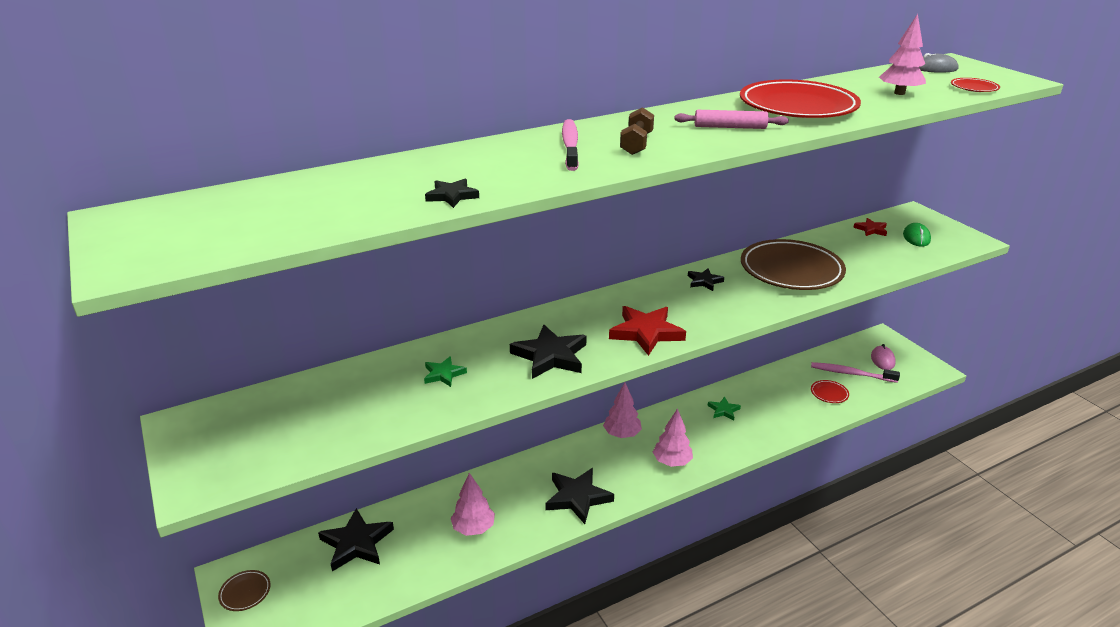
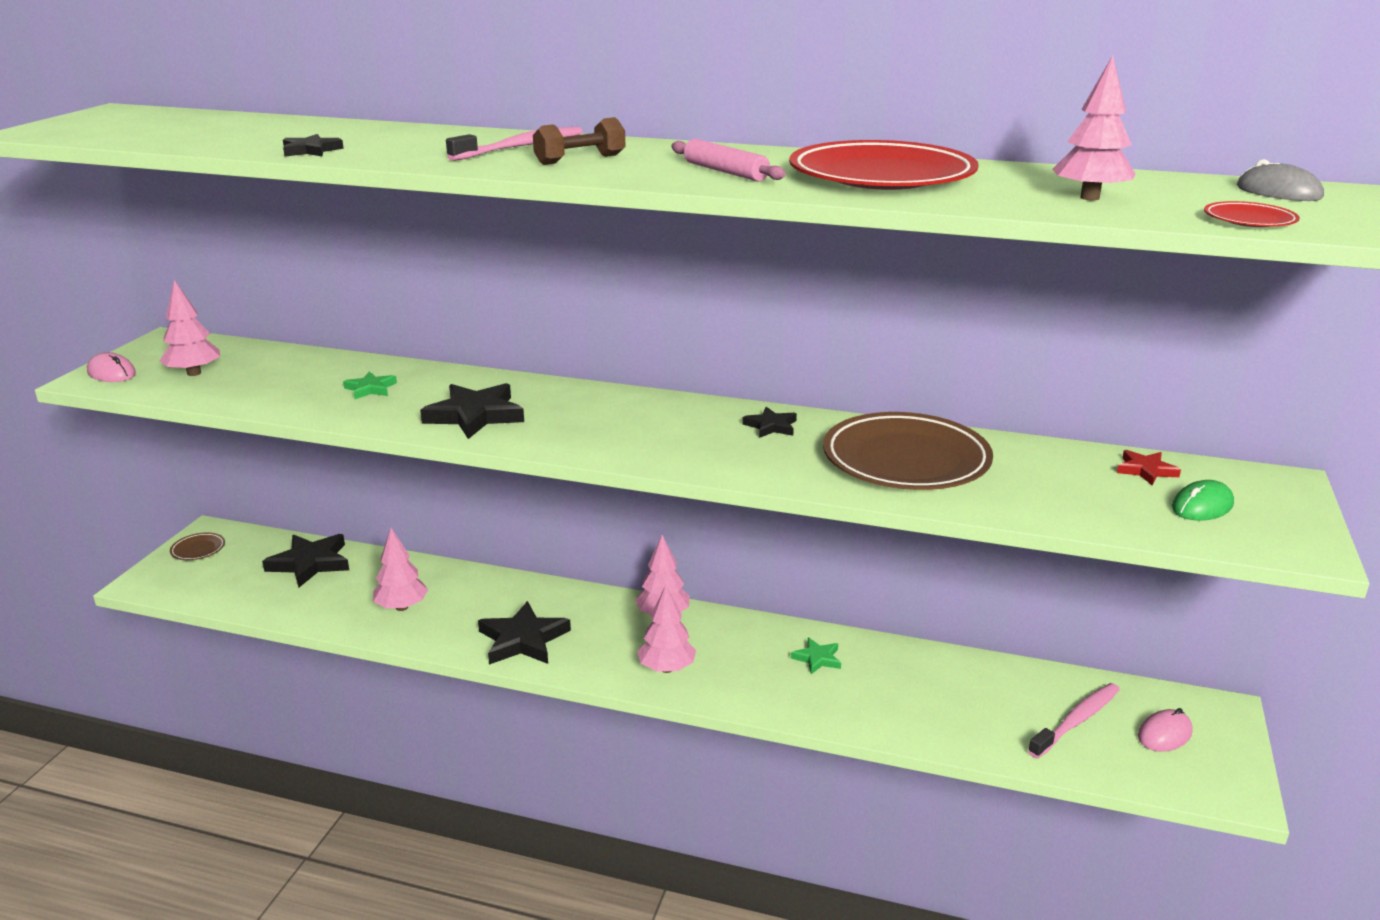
camera: 45 degrees right, 5 degrees down
(200, 473) = (111, 373): none -> pink mouse
(278, 434) = (194, 373): none -> pink tree
(646, 333) = (600, 438): red star -> none
(829, 393) = (996, 722): red plate -> none
(851, 374) = (1076, 721): pink toothbrush -> pink toothbrush turned 75 degrees clockwise

